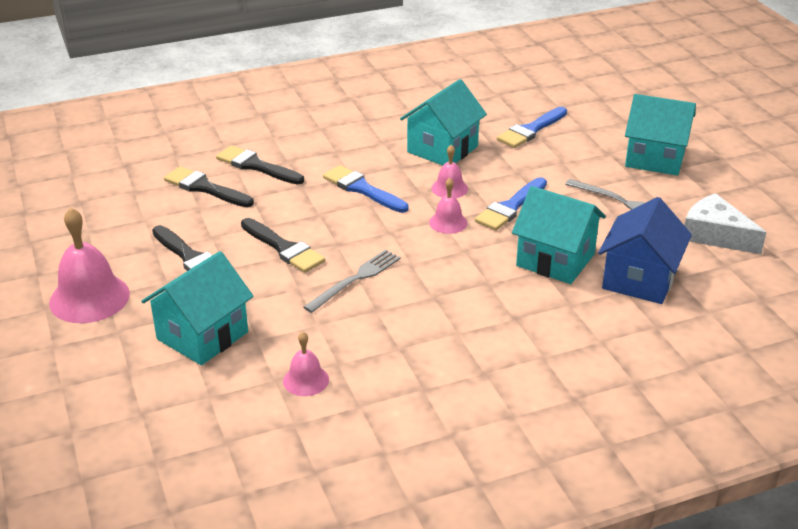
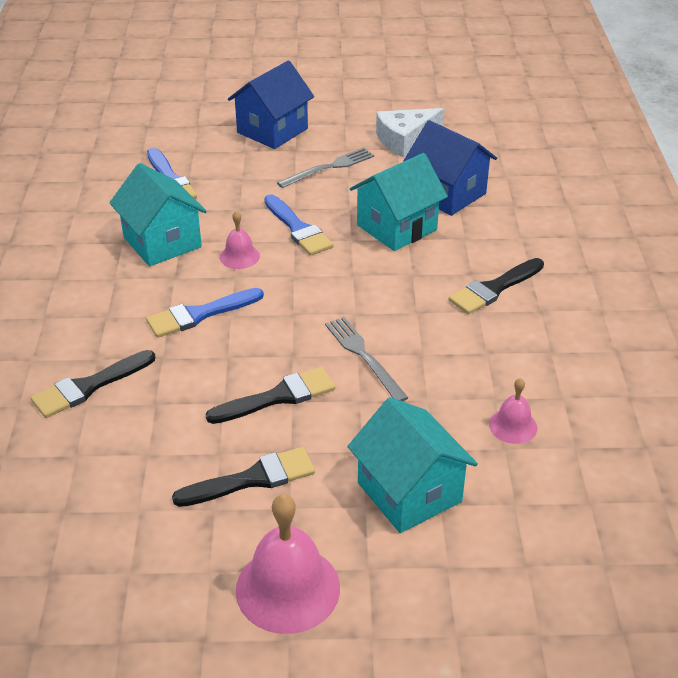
camera: 70 degrees left, 5 degrees up
(205, 188) = (106, 440): black brush -> black brush (494, 288)
(448, 222) = (300, 272): pink bell -> none
(655, 158) = (272, 130): turquoise house -> blue house

